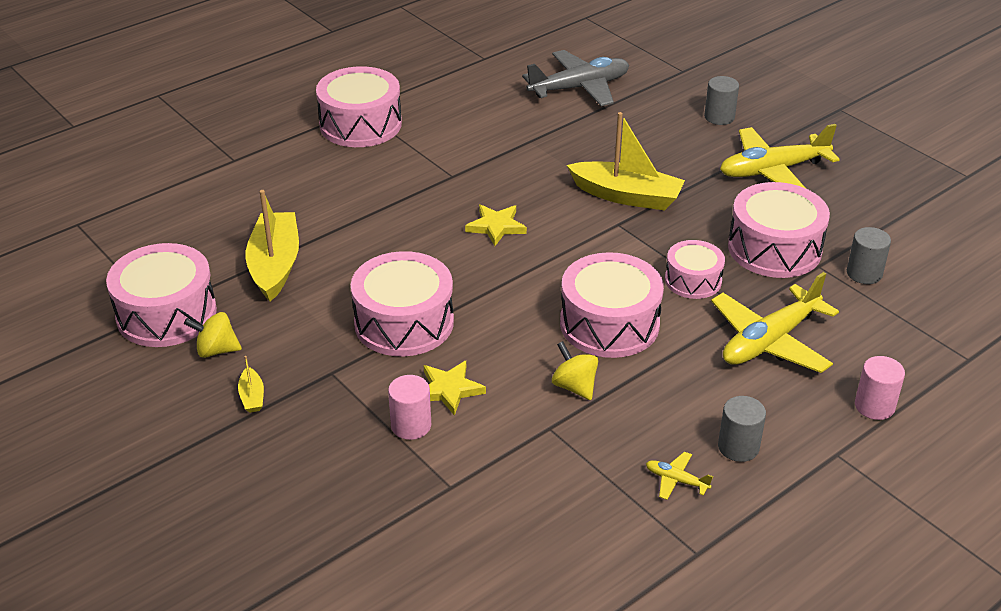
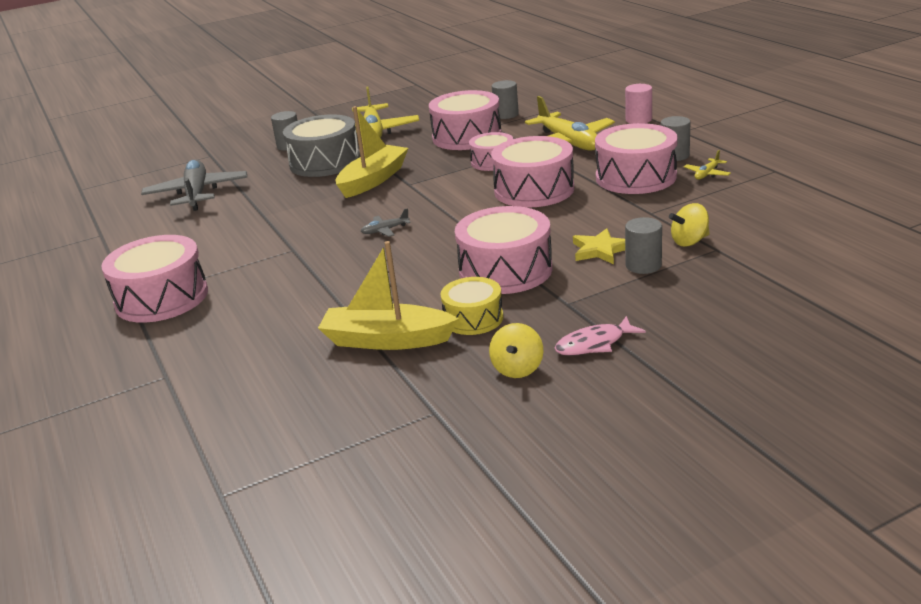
camera: 75 degrees left, 10 degrees down
(166, 314) = (444, 406): pink drum -> pink drum (635, 177)
(252, 396) = (594, 344): yellow boat -> pink fish
(308, 312) = (473, 318): none -> yellow drum
(411, 425) = (643, 265): pink cylinder -> grey cylinder
(496, 227) = (385, 230): yellow star -> grey plane
(574, 386) = (605, 203): yellow spinning top -> yellow spinning top (689, 241)
(674, 152) = (325, 162): none -> grey drum

